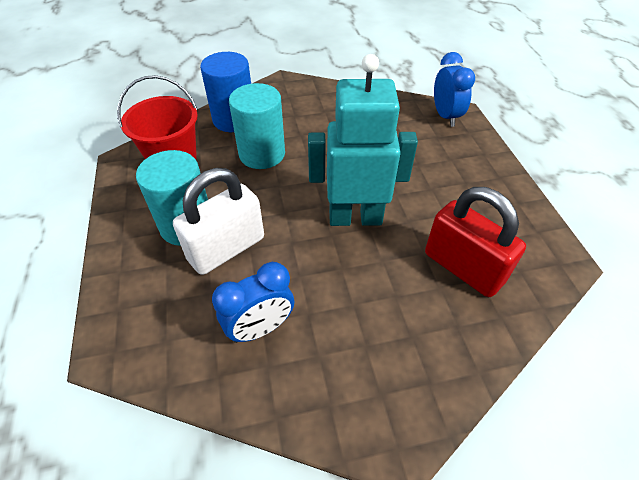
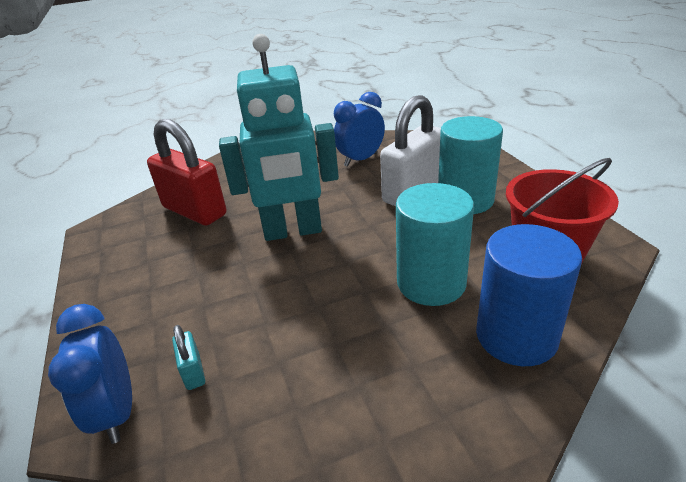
camera: 175 degrees right, 15 degrees down
(411, 127) = (193, 372): none -> turquoise padlock

